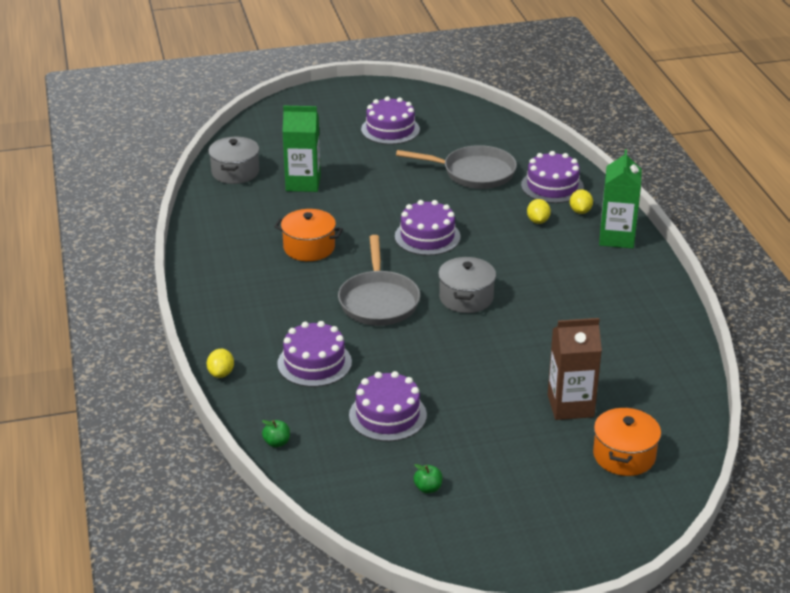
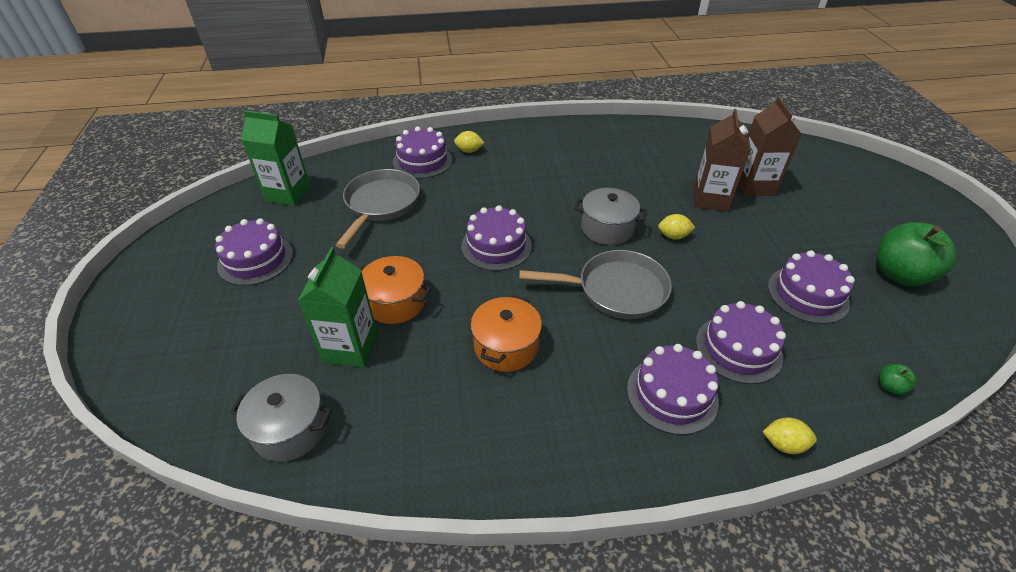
camera: 85 degrees left, 10 degrees up
(266, 324) = (672, 394): none -> purple cake
(428, 488) = (900, 274): green apple -> green apple, size x2.43
(534, 369) = (710, 199): none -> brown carton
(538, 221) = (480, 174): yellow lemon -> yellow lemon (673, 236)
(616, 238) = (514, 138): green carton -> green carton (288, 194)
(624, 456) = (805, 168): orange pot -> orange pot (395, 302)

